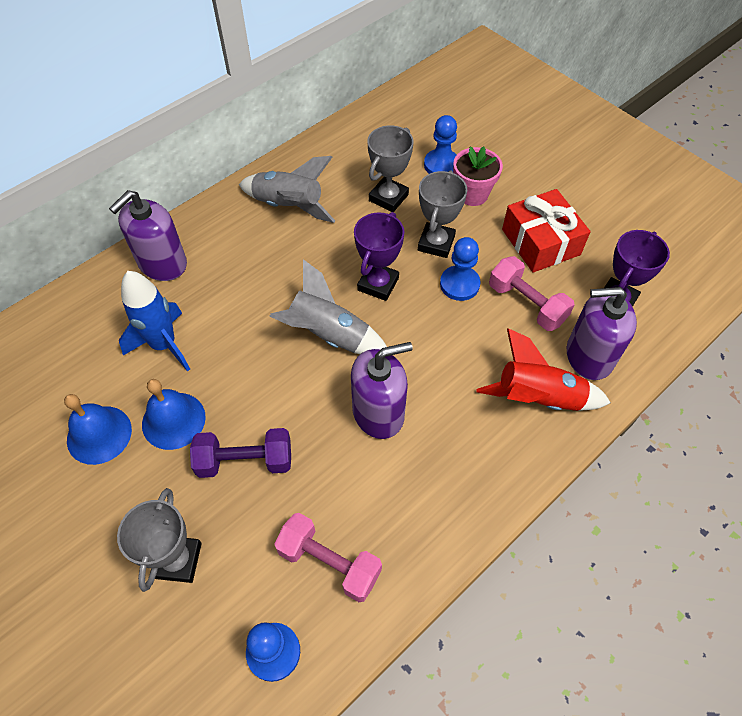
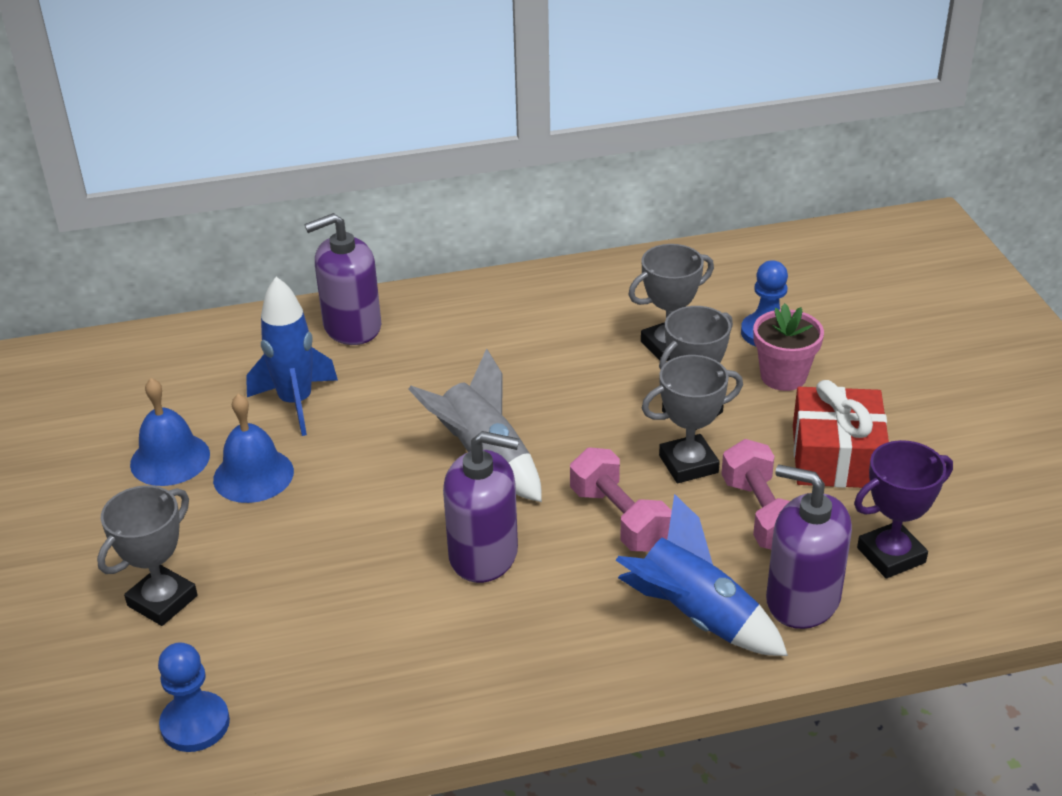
camera: 30 degrees right, 20 degrees down
(245, 461) = (299, 541): purple dumbbell -> none
(289, 206) = (538, 317): grey rocket -> none
(329, 562) = (316, 671): pink dumbbell -> pink dumbbell (619, 519)
(378, 284) = (584, 429): purple trophy -> none
(459, 284) = (688, 464): blue pawn -> grey trophy
(538, 398) = (695, 617): red rocket -> blue rocket

